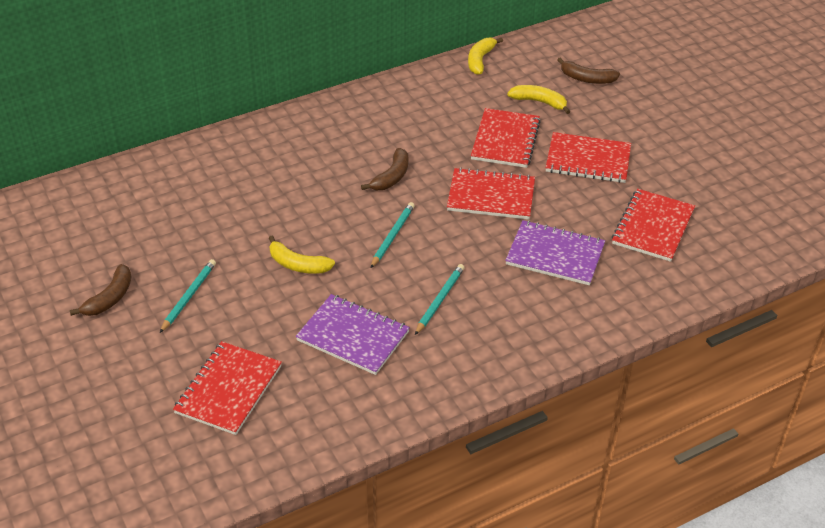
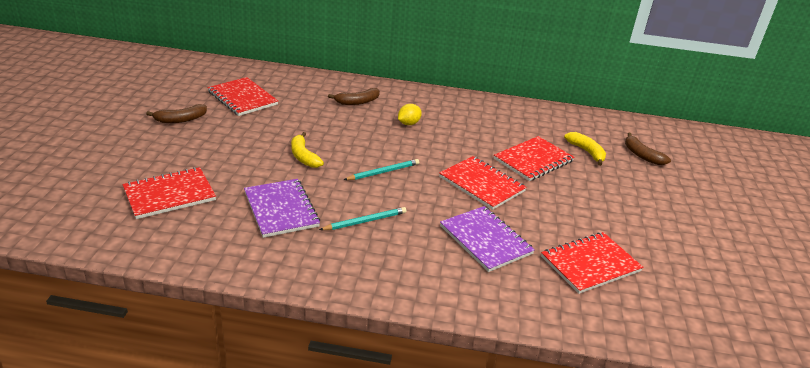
camera: 35 degrees right, 10 degrees down
(188, 296) = (220, 140): turquoise pencil -> none
(348, 162) = (408, 123): none -> yellow lemon
(391, 177) = (426, 143): brown banana -> brown banana (357, 102)
(480, 60) = (569, 114): yellow banana -> none
(588, 160) = (585, 199): red notebook -> red notebook (242, 98)

